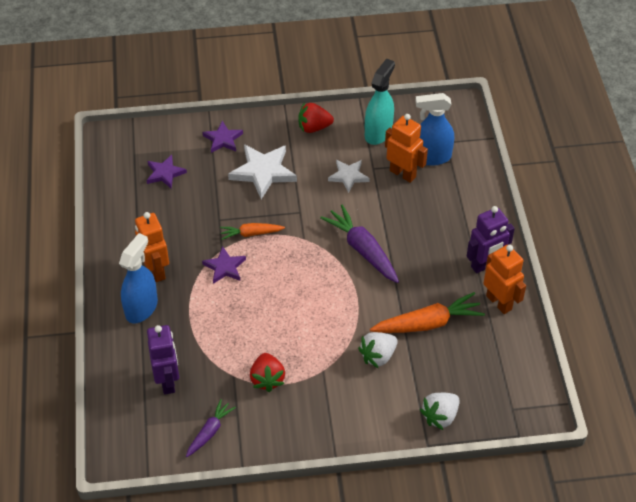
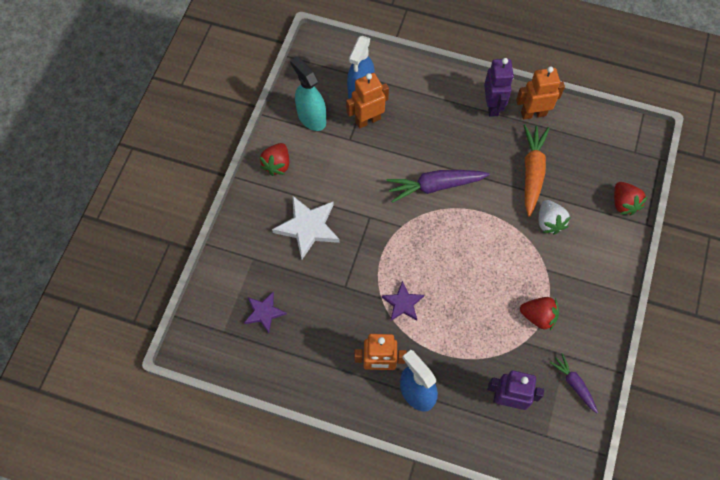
camera: 65 degrees left, 15 degrees up
(223, 139) = (249, 245): purple star -> none
(251, 234) = (375, 266): orange carrot -> none
(348, 176) = (349, 162): white star -> none
(440, 416) = (623, 203): white strawberry -> red strawberry

